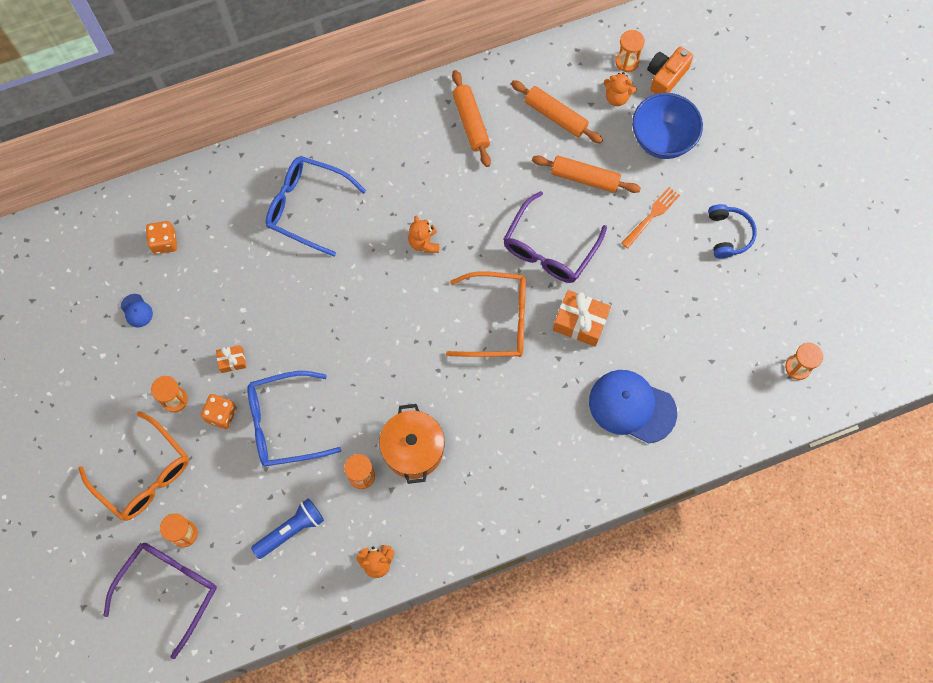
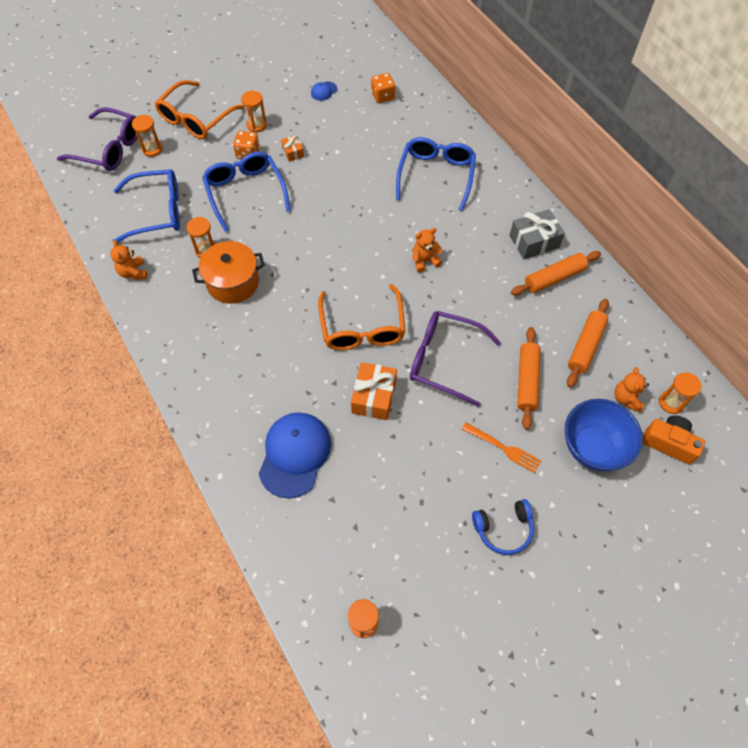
camera: 80 degrees right, 10 degrees down
(290, 530) = (158, 212): blue flashlight -> blue glasses
(421, 129) = (534, 241): none -> grey gift

